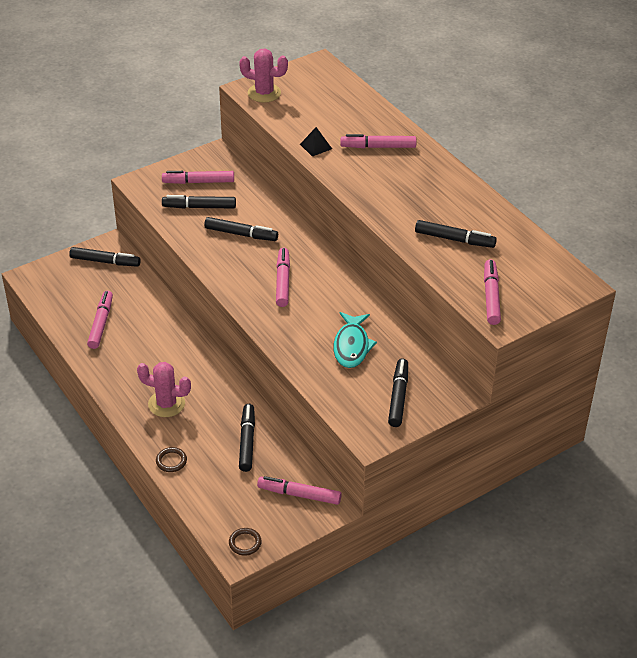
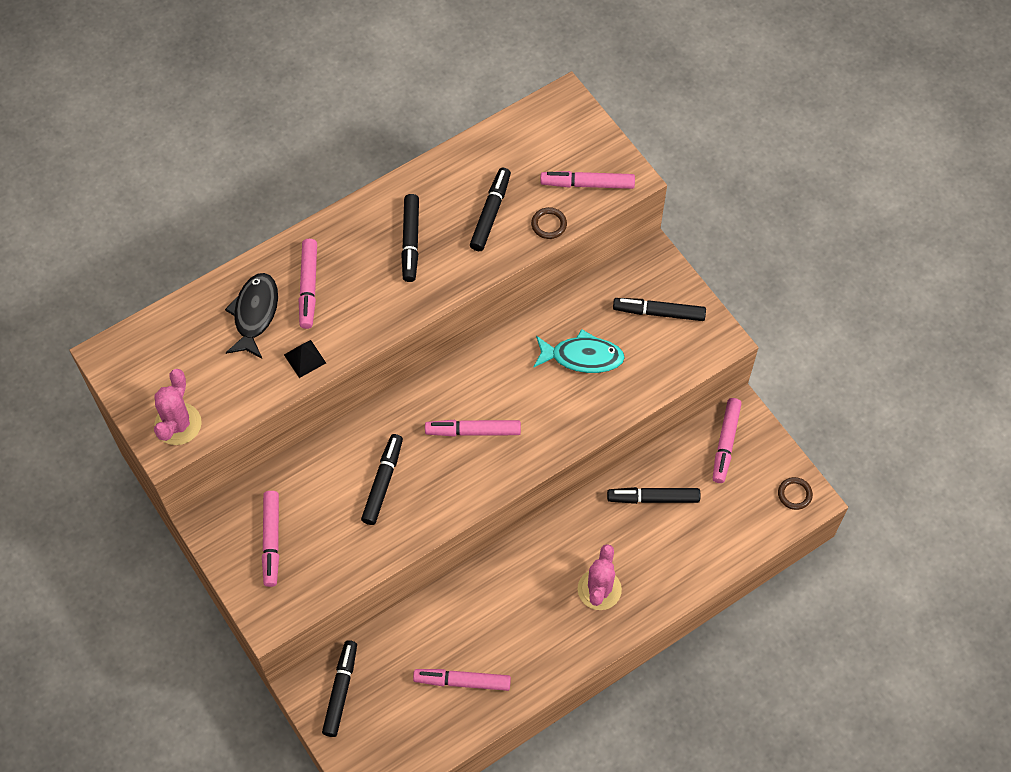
camera: 90 degrees left, 20 degrees up
(171, 461) = (687, 577): brown ring -> brown ring (549, 224)
(199, 207) = (326, 536): black marker -> black marker (410, 241)
(354, 123) = (255, 314): none -> black fish

